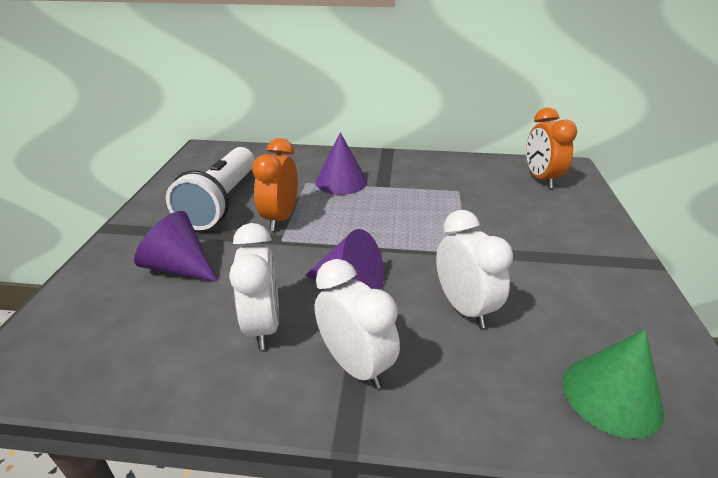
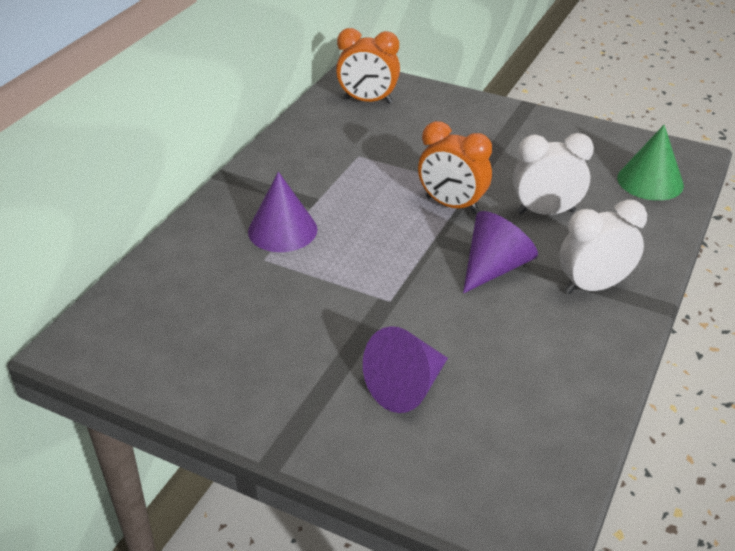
camera: 70 degrees left, 5 degrees up
(221, 202) = (269, 340): white flashlight -> none
(263, 325) = (529, 332): white clock -> none
(280, 218) = (342, 294): orange clock -> orange clock (452, 205)

